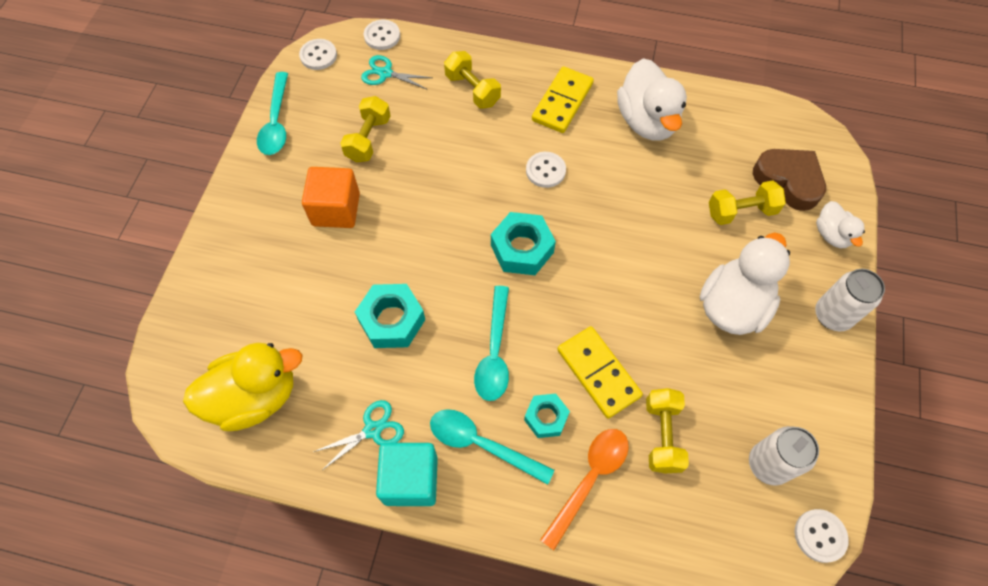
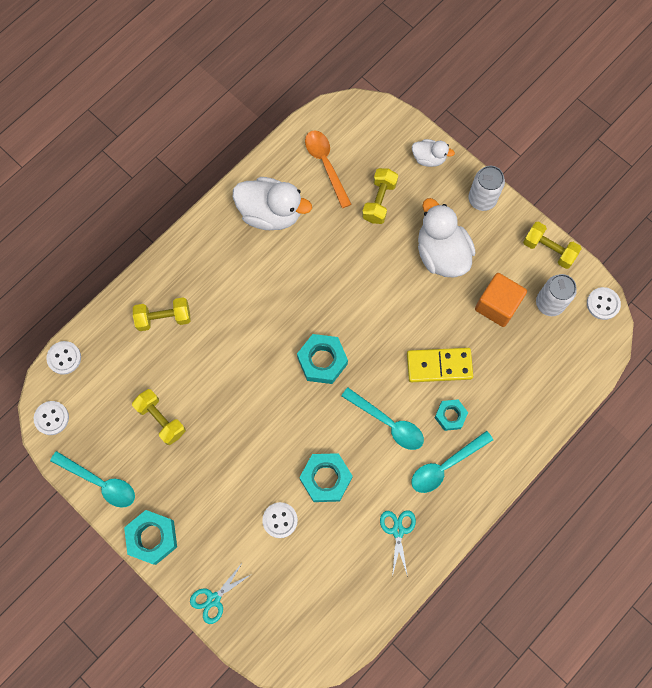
camera: 60 degrees left, 10 degrees up
(242, 192) = (152, 537): none -> turquoise nut
(255, 397) = (330, 599): yellow duck -> none
(336, 209) = (211, 474): orange cube -> orange cube (497, 305)
(385, 73) = (105, 374): turquoise scissors -> turquoise scissors (214, 599)
(410, 479) = (444, 523): turquoise cube -> none
(545, 170) = (269, 308): white button -> white button (280, 520)
(562, 102) = (216, 260): yellow domino -> none
(589, 479) = (503, 413): orange spoon -> orange spoon (326, 165)
(662, 435) = (499, 352): yellow dumbbell -> yellow dumbbell (549, 250)
(788, 181) = (375, 155): brown heart -> none

